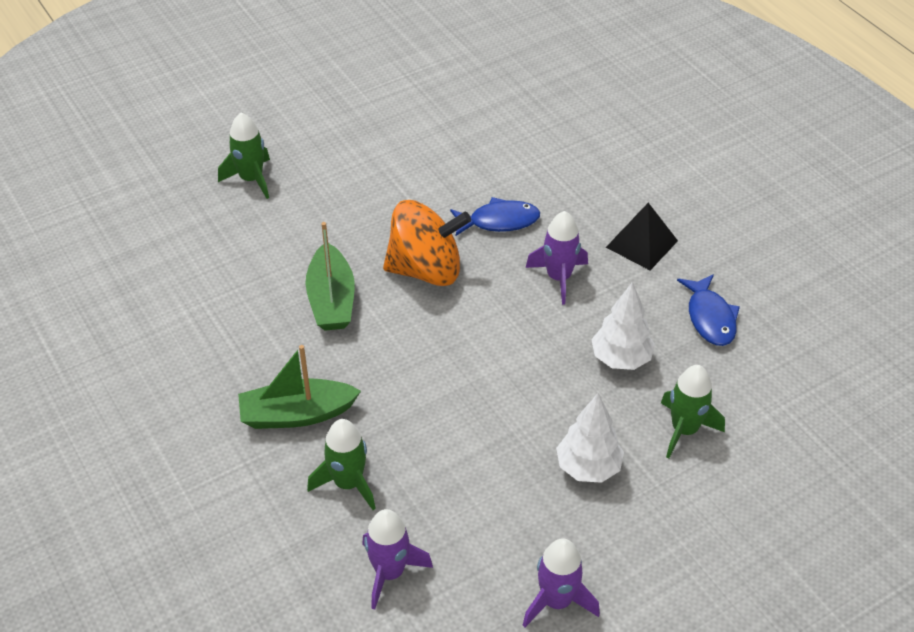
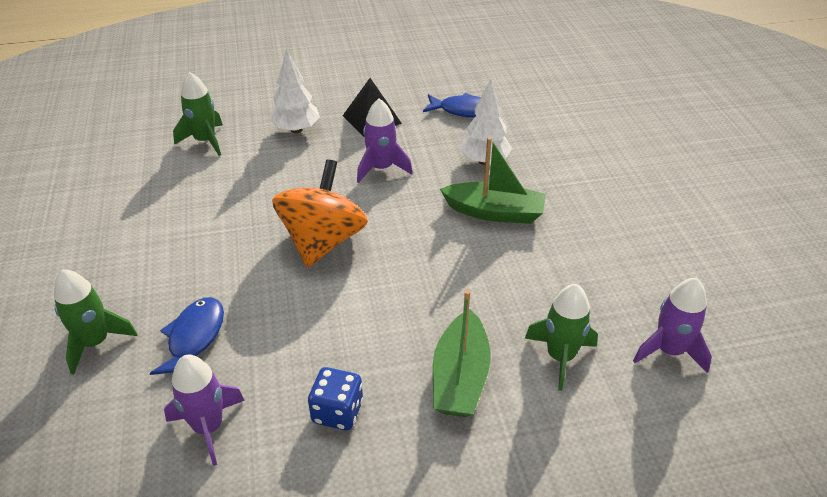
camera: 70 degrees left, 5 degrees down
(233, 344) = (337, 412): none -> blue dice
(331, 300) = (320, 316): green boat -> green boat (494, 212)
(499, 221) = (294, 183): blue fish -> blue fish (194, 338)
(557, 601) = (712, 256): purple rocket -> purple rocket (208, 427)
(588, 467) = (586, 206): white tree -> white tree (296, 129)
(684, 430) = (565, 151): green rocket -> green rocket (205, 141)

